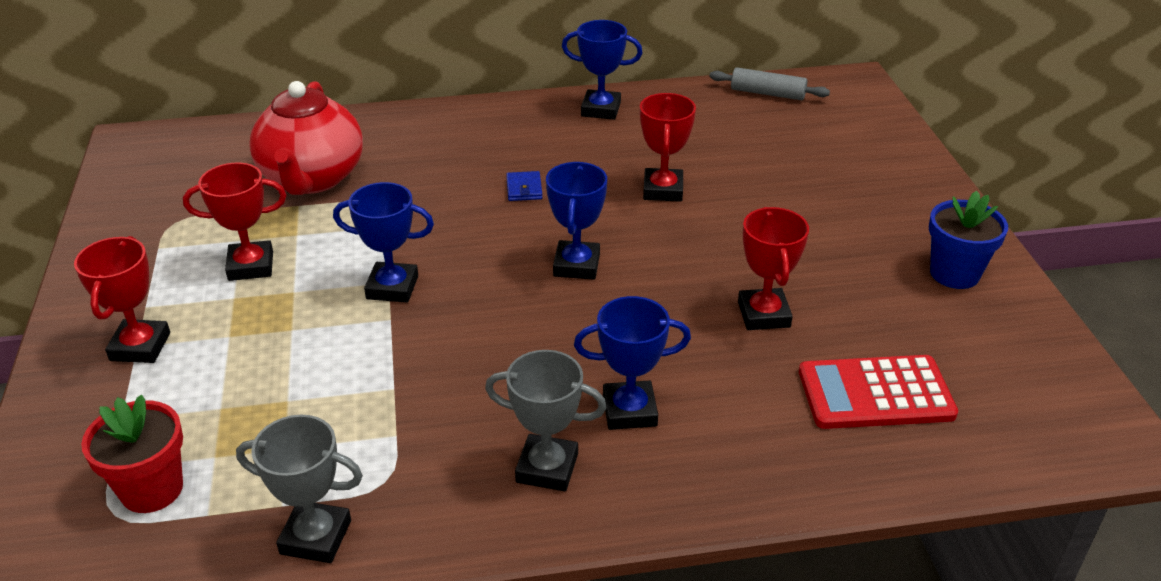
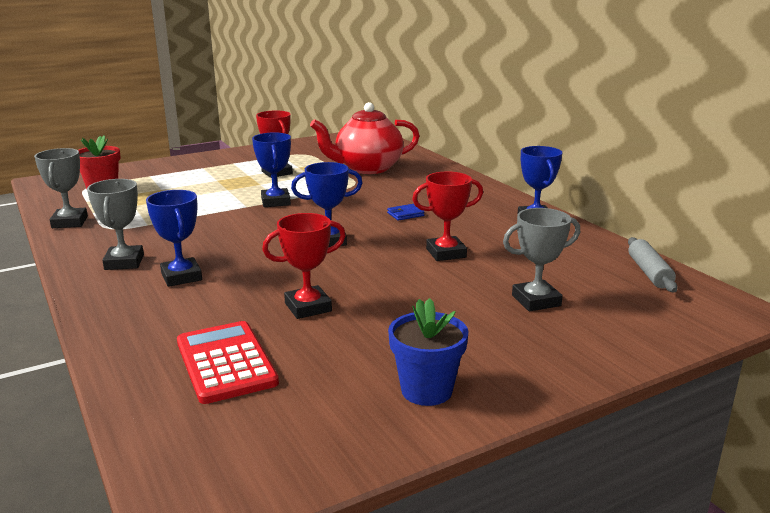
camera: 70 degrees right, 15 degrees down
(140, 347) = (202, 168): red trophy -> none
(802, 169) = (536, 301): none -> grey trophy

